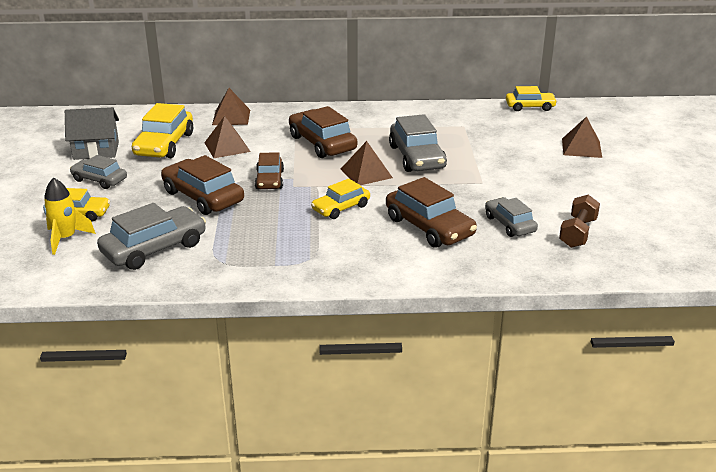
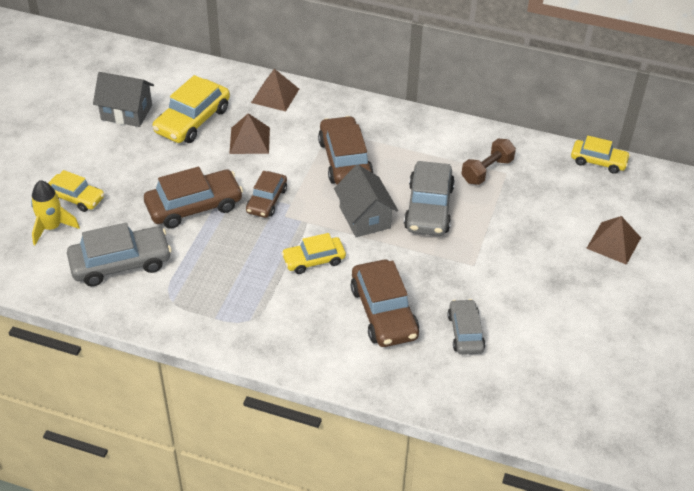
camera: 20 degrees right, 15 degrees up
(99, 180) = (112, 155): grey car -> none
(203, 197) = (194, 206): brown car -> brown car turned 90 degrees clockwise
(366, 173) = (365, 217): brown pyramid -> grey house
(577, 233) = (526, 366): brown dumbbell -> brown dumbbell (487, 171)

